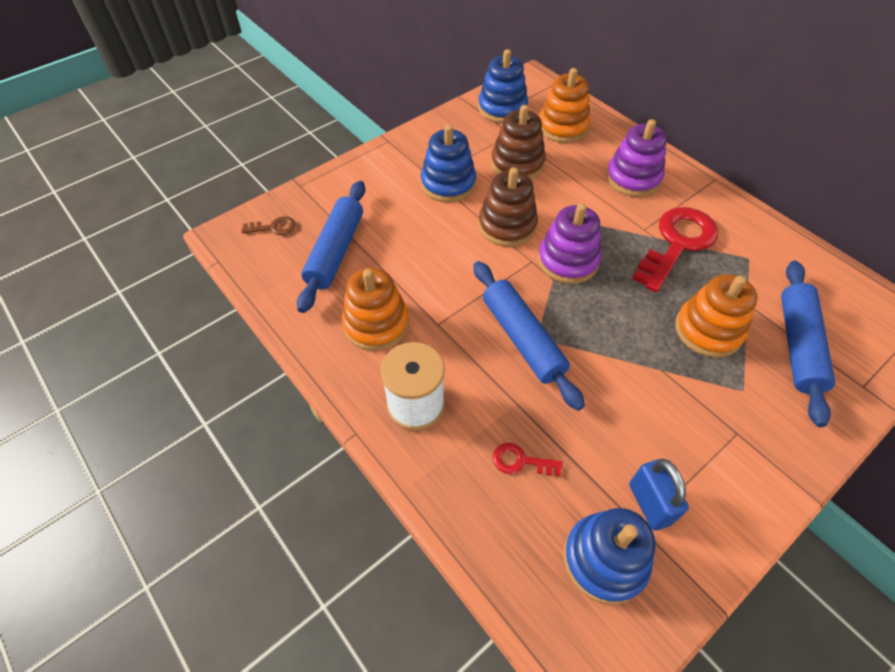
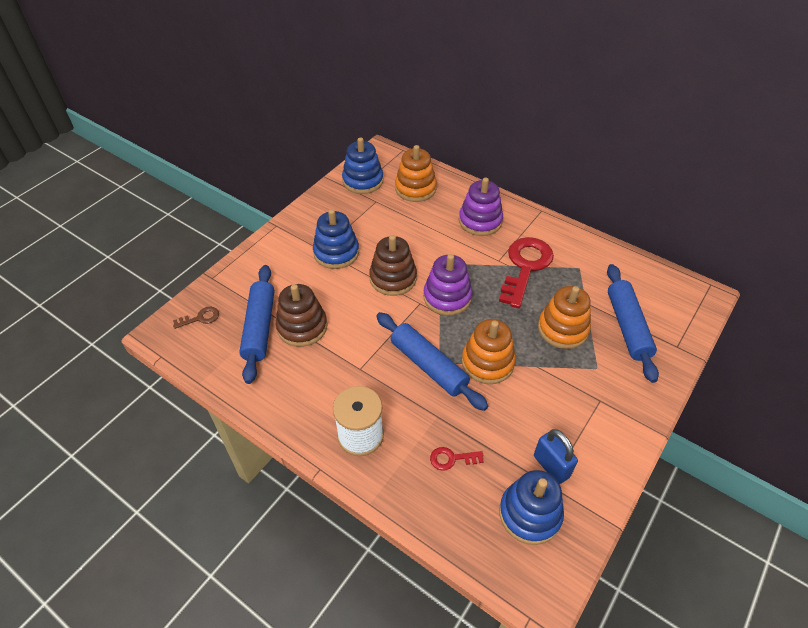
camera: 15 degrees left, 5 degrees down
(376, 324) = (311, 379): orange stacking toy -> orange stacking toy (487, 362)
(517, 164) = (387, 226): brown stacking toy -> brown stacking toy (302, 327)

